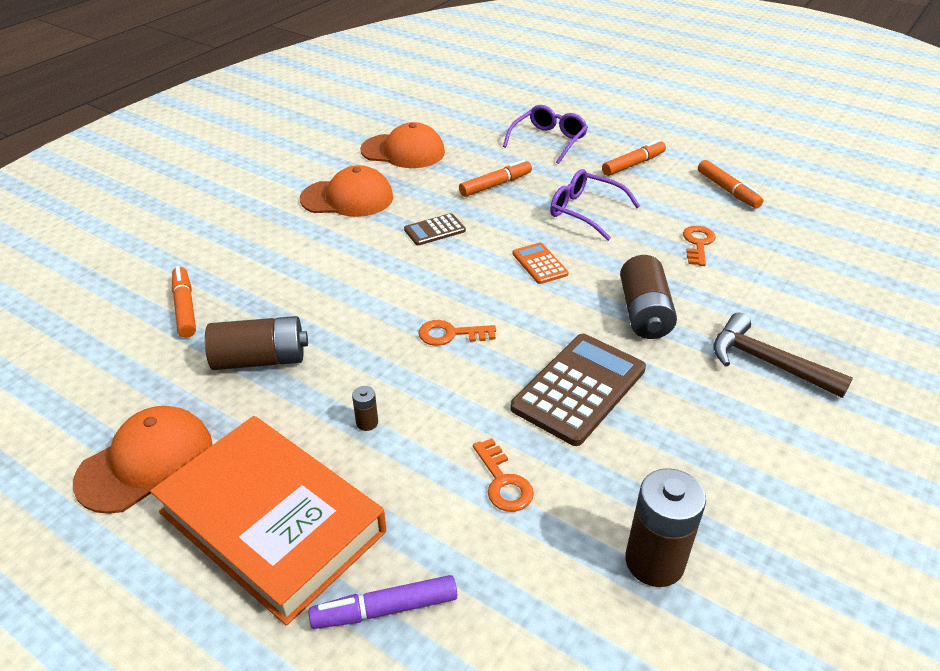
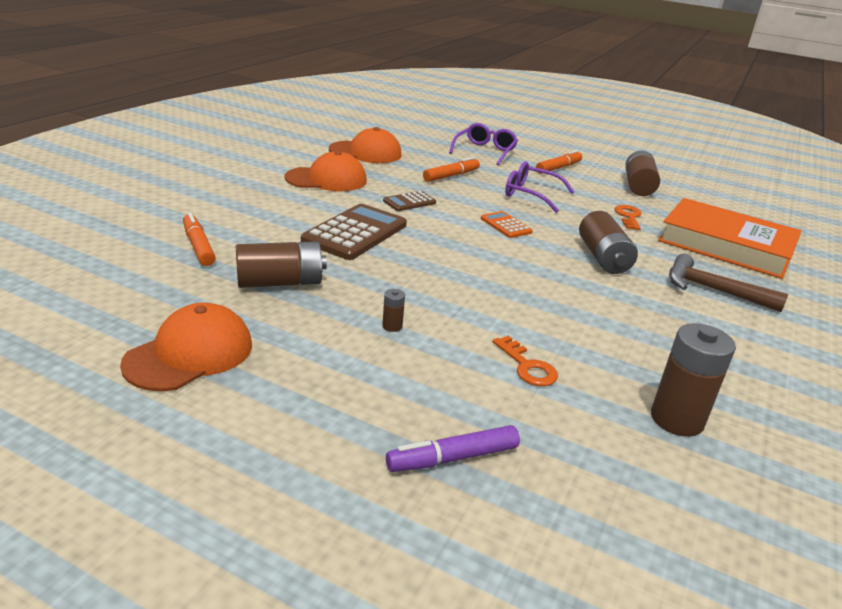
camera: 10 degrees left, 10 degrees down
(272, 522) = (326, 396): orange book -> orange book (726, 245)
(450, 334) = (446, 268): orange key -> none
(579, 389) = (568, 305): brown calculator -> brown calculator (355, 233)
(727, 190) = (638, 186): orange marker -> brown battery

